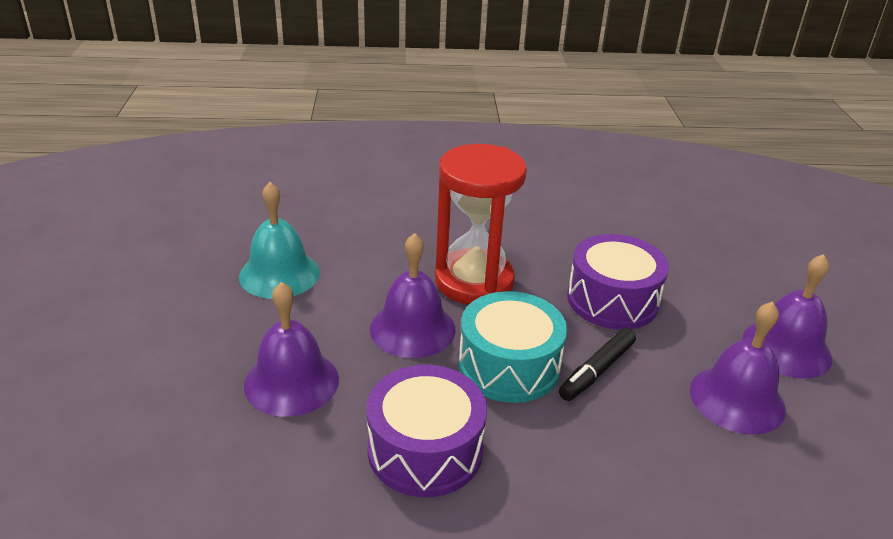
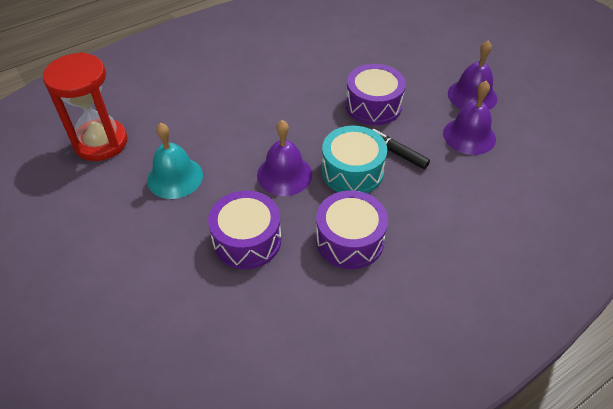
camera: 30 degrees left, 15 degrees up
(291, 382) = (247, 240): purple bell -> purple drum
(474, 281) = (292, 128): red hourglass -> red hourglass (101, 142)
(596, 371) = (396, 152): black marker -> black marker turned 120 degrees clockwise

